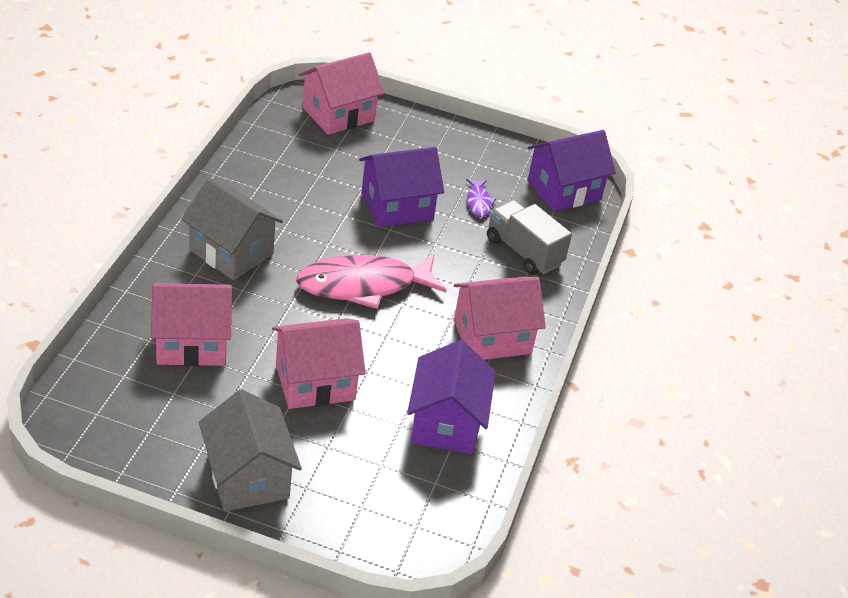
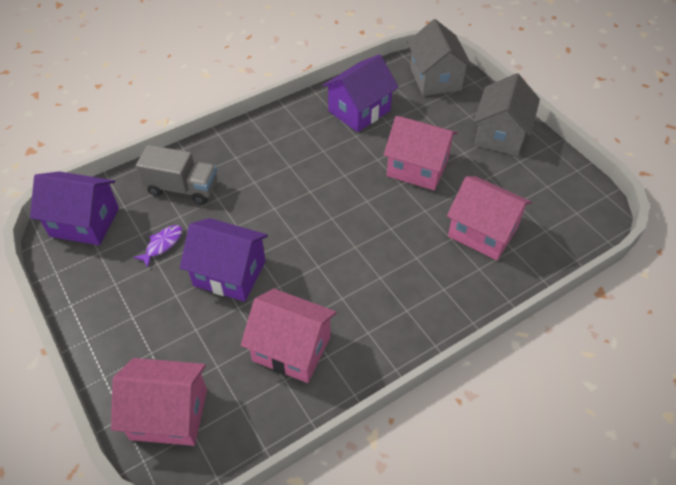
camera: 135 degrees left, 10 degrees up
(231, 252) = (401, 296): grey house -> grey house (435, 79)
(363, 285) = (324, 218): pink fish -> none
(492, 337) = (276, 143): pink house -> pink house (291, 348)
(523, 252) = (182, 188): grey truck -> grey truck turned 75 degrees counterclockwise

